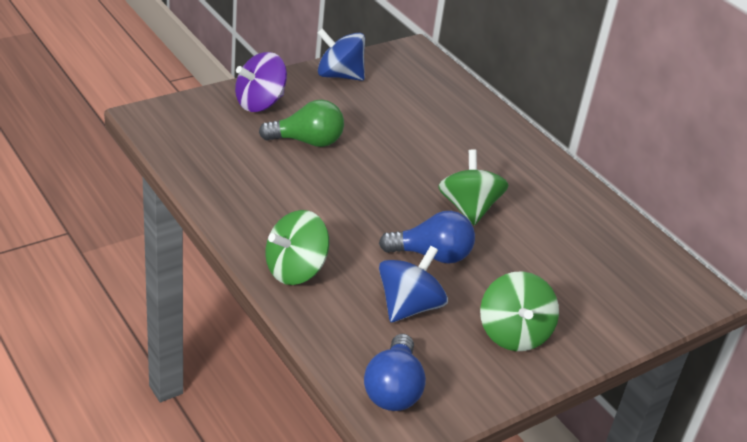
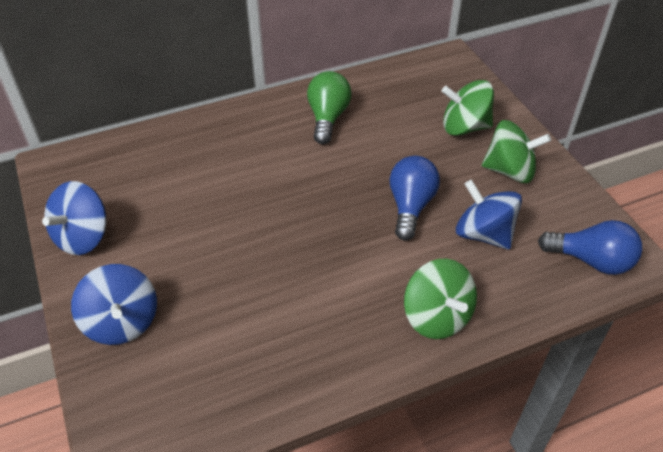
camera: 75 degrees left, 10 degrees up
(260, 103) = (122, 322): purple spinning top -> blue spinning top
(307, 141) = (212, 282): green light bulb -> green light bulb (327, 118)
(468, 208) = (341, 169): green spinning top -> green spinning top (464, 127)

